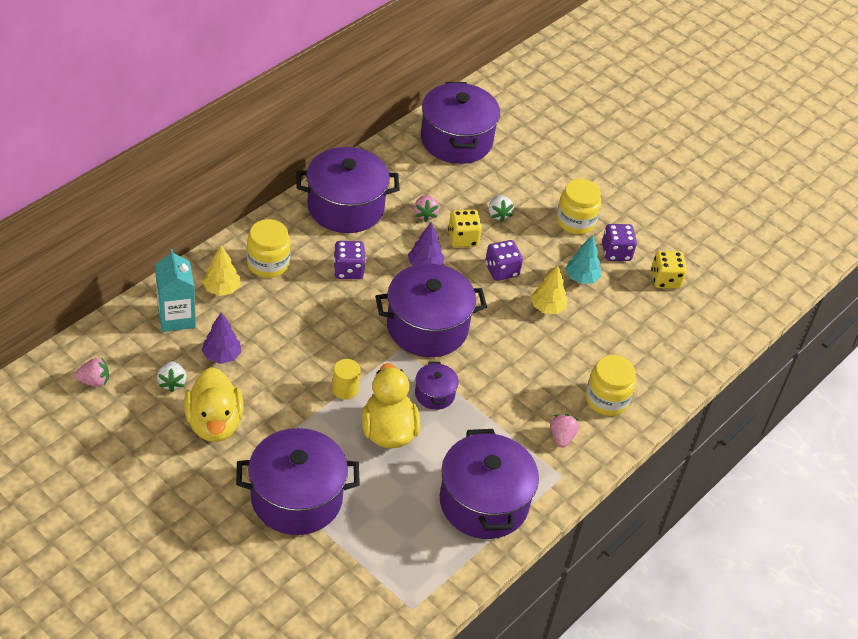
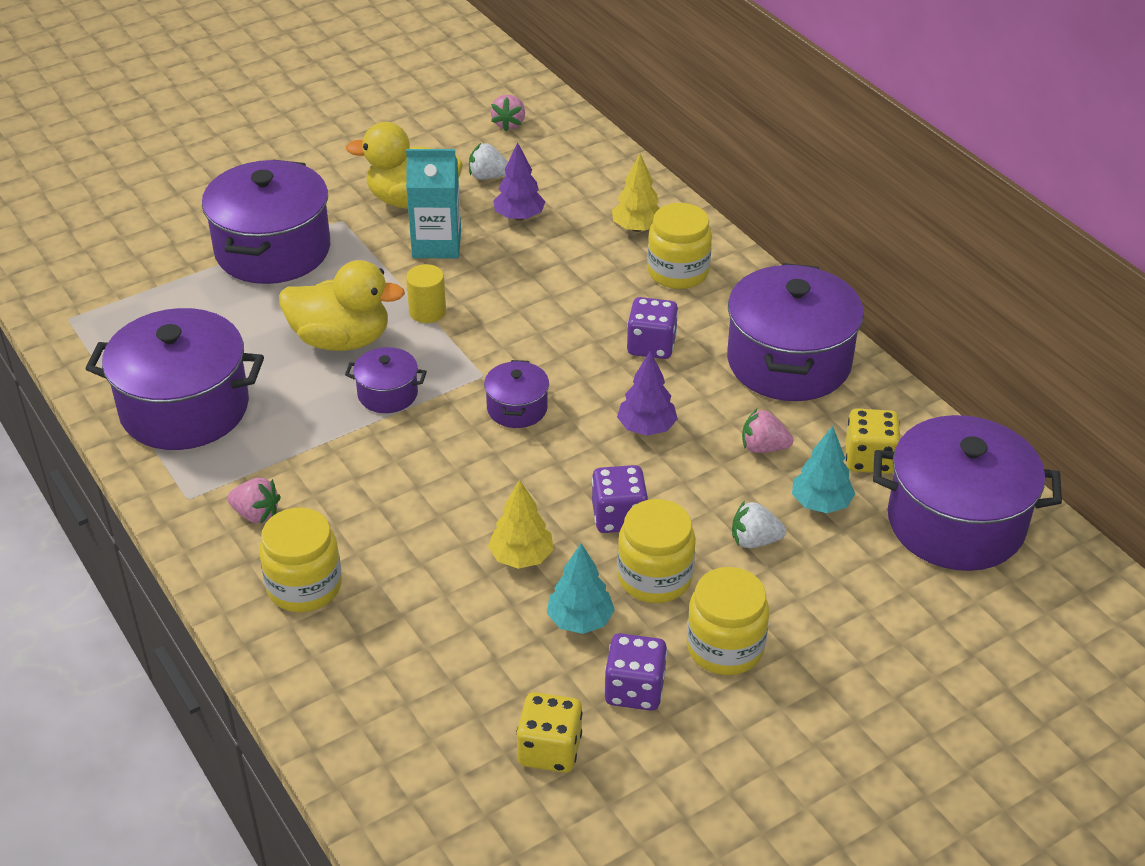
camera: 110 degrees right, 5 degrees down
(176, 317) = (595, 188): turquoise carton -> turquoise carton (436, 244)
(427, 327) = (517, 408): purple pot -> purple pot, size x0.47
(461, 190) = (820, 503): none -> turquoise tree
(463, 238) = (701, 483): yellow dice -> yellow dice (869, 459)
(540, 251) = (654, 577): none -> yellow jar

